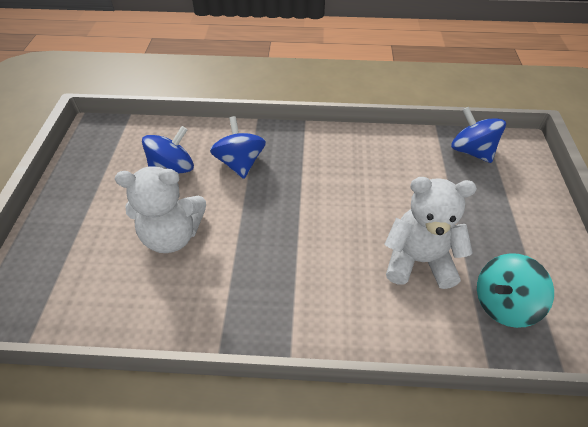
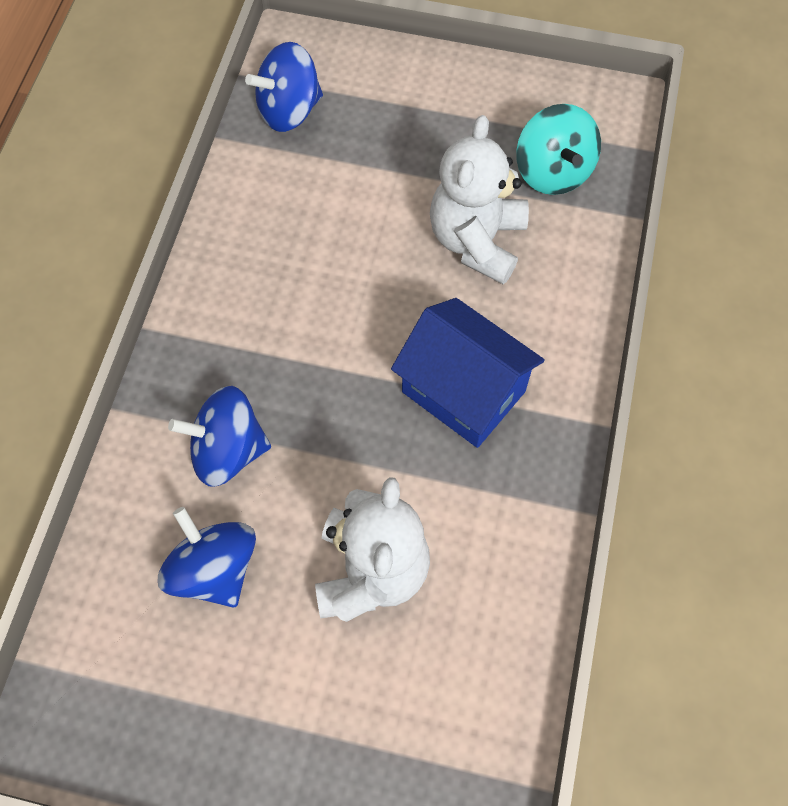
camera: 80 degrees left, 15 degrees up
(298, 267) = (463, 391): none -> blue house

